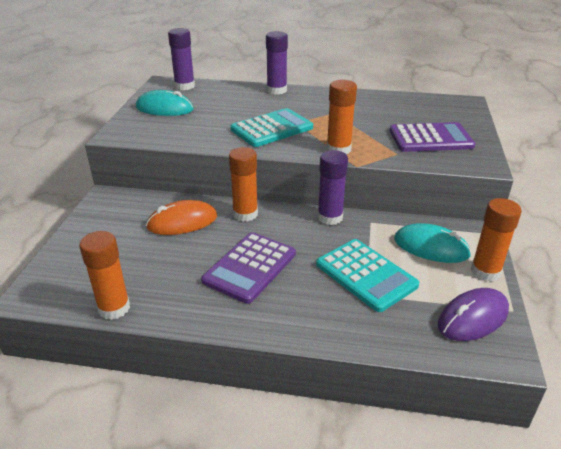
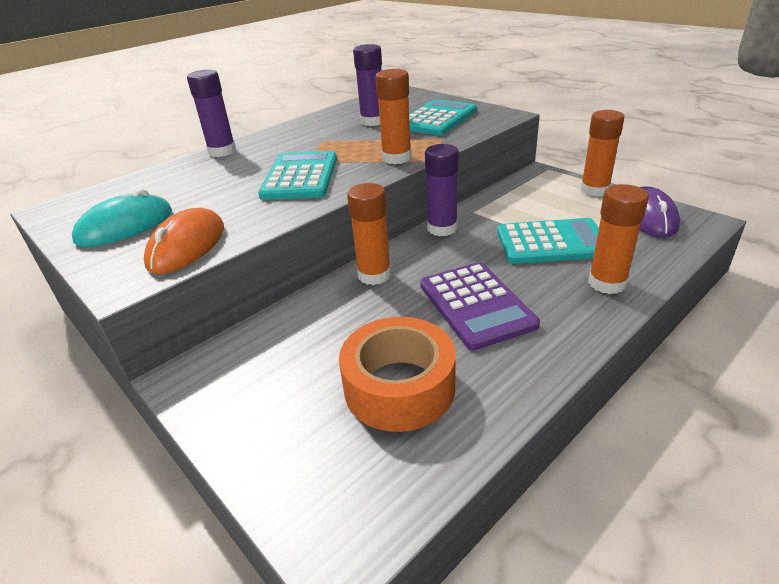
camera: 50 degrees left, 0 degrees up
(114, 308) = (457, 448): orange glue stick -> orange glue stick (607, 283)
(148, 268) = (399, 387): none -> orange tape
(182, 222) = (333, 326): orange mouse -> orange mouse (187, 246)
(184, 86) = (95, 198): purple glue stick -> purple glue stick (373, 121)
(430, 138) = (437, 119): purple calculator -> turquoise calculator
(431, 247) = (541, 199): turquoise mouse -> none

